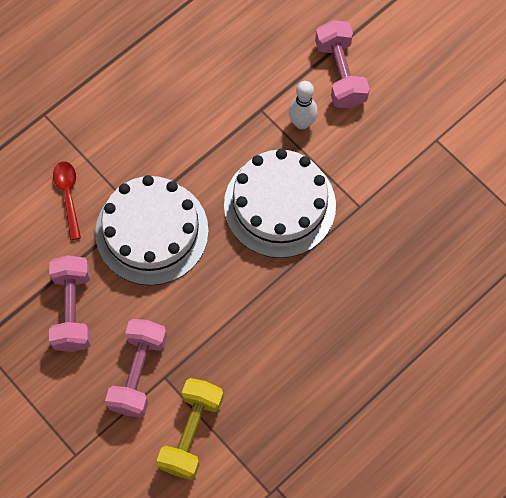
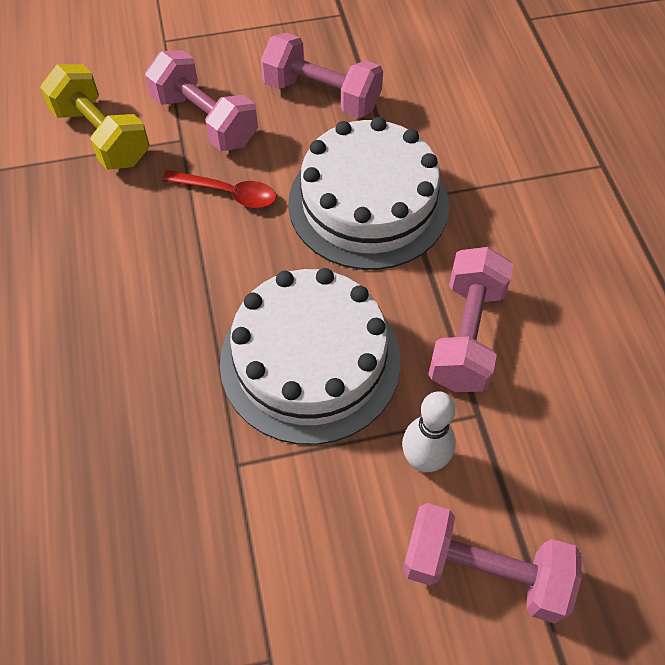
camera: 120 degrees right, 10 degrees down
(68, 196) = (470, 145): red spoon -> red spoon (228, 193)
(215, 136) = (466, 335): none -> pink dumbbell

